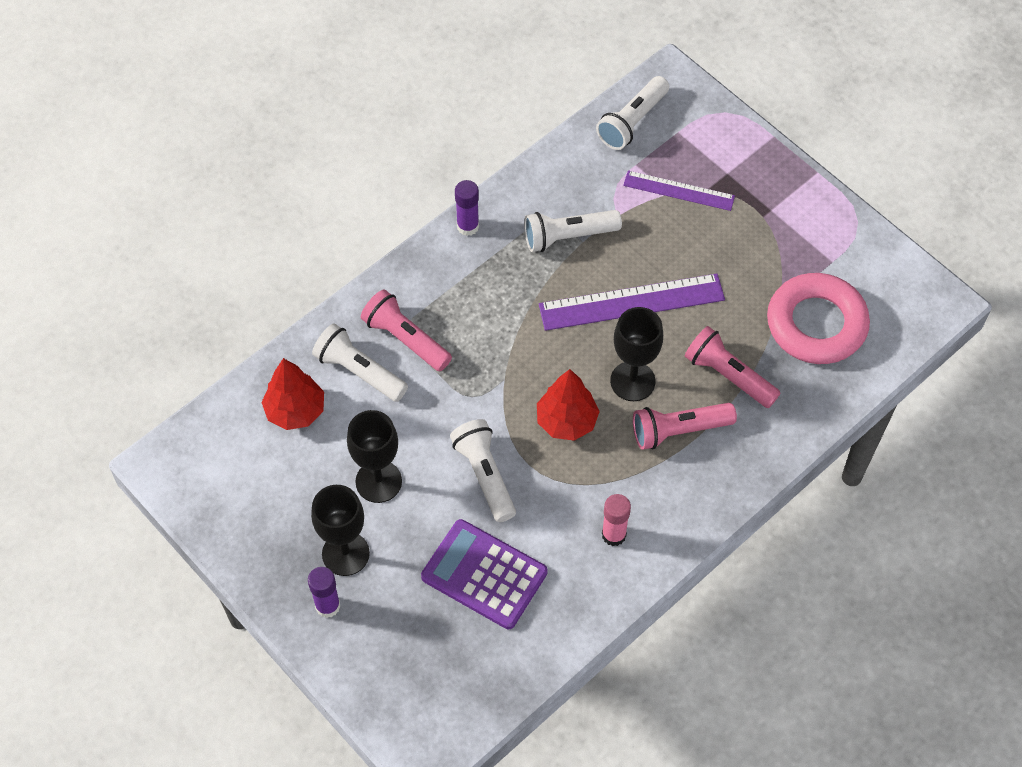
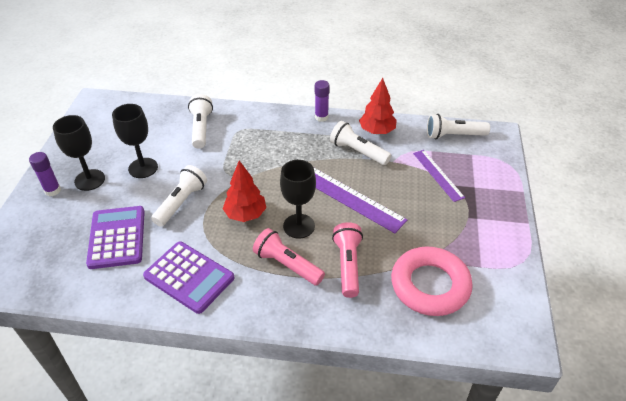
camera: 50 degrees right, 15 degrees down
(295, 411) = (159, 121): red tree -> red tree (377, 131)
(406, 339) = (235, 132): pink flashlight -> none
(613, 535) = (189, 277): pink glue stick -> purple calculator

